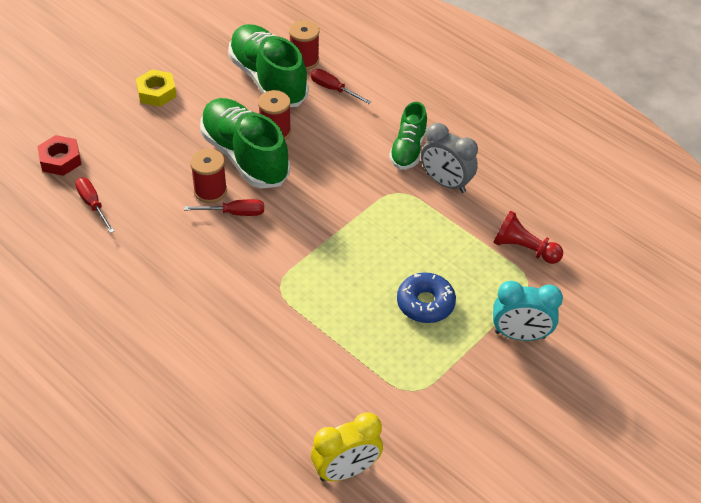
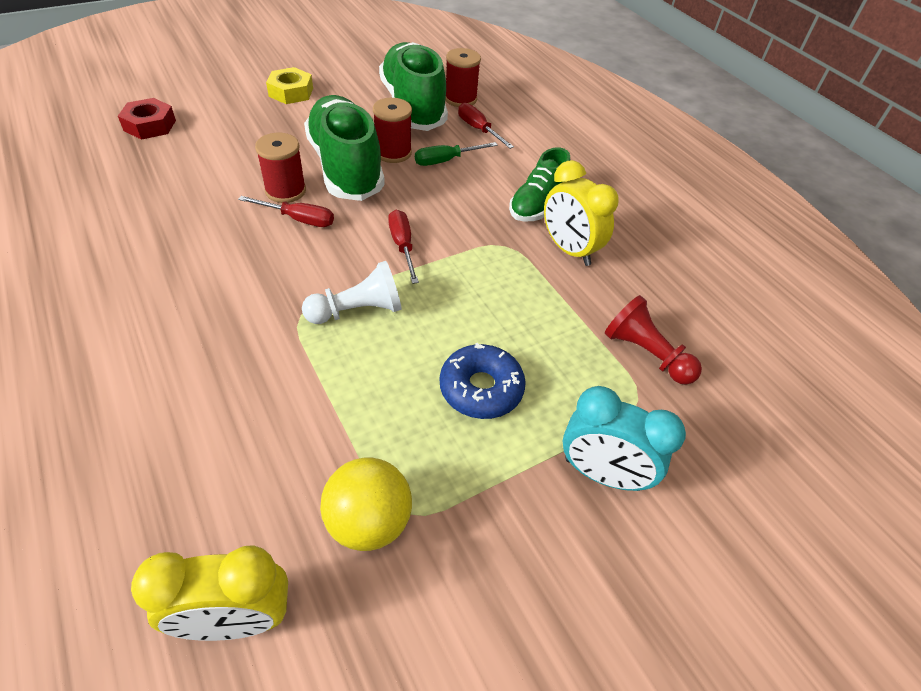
camera: 15 degrees right, 0 degrees up
(93, 205) = (149, 173): red screwdriver -> red screwdriver (402, 246)
(317, 273) = (357, 310): none -> white pawn
(321, 128) = (446, 161): none -> green screwdriver
(393, 401) = (368, 522): none -> yellow ball
(445, 183) = (569, 250): grey clock -> yellow clock

